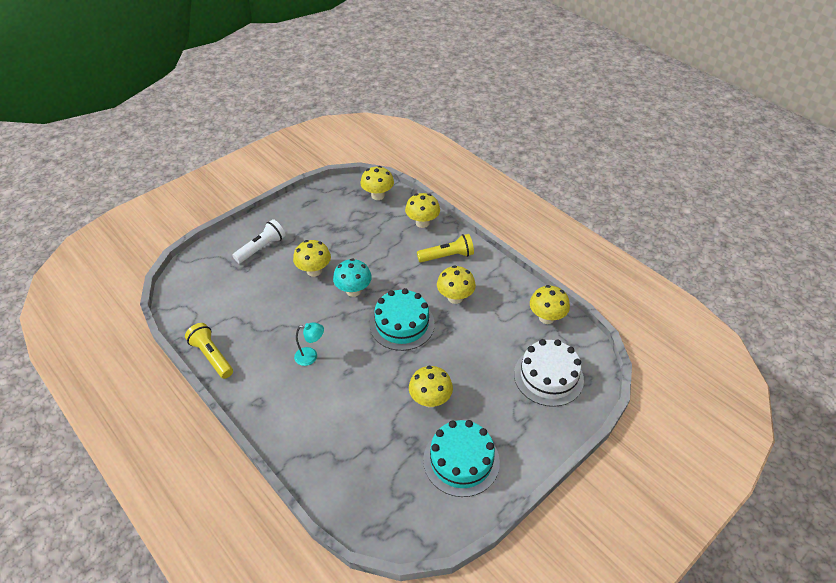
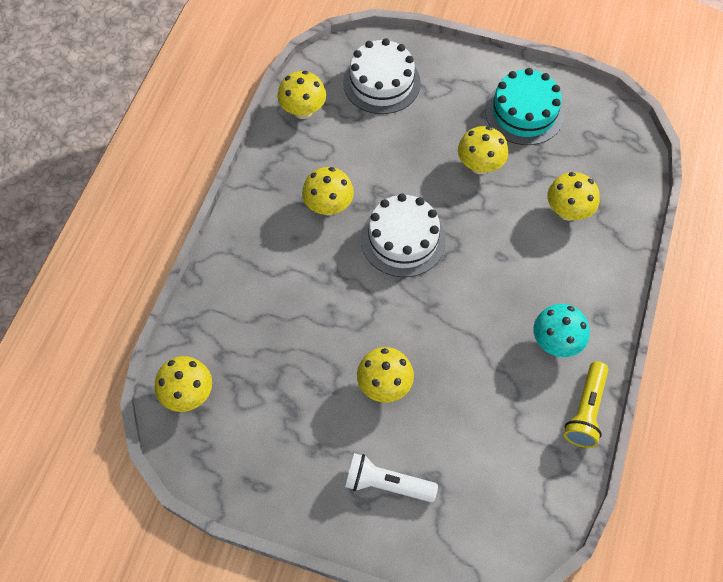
camera: 120 degrees left, 15 degrees up
(311, 356) = (509, 304): turquoise lamp -> none
(353, 290) = (387, 318): turquoise mushroom -> turquoise mushroom (555, 342)
(402, 324) = (403, 239): turquoise cake -> white cake
(422, 223) = (216, 305): yellow mushroom -> yellow mushroom (567, 211)
(447, 256) = (264, 246): yellow flashlight -> none

